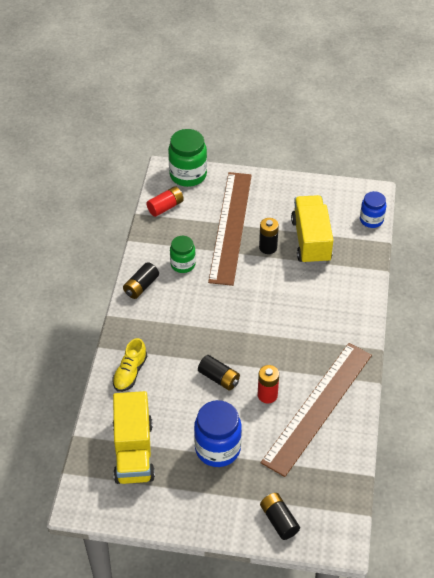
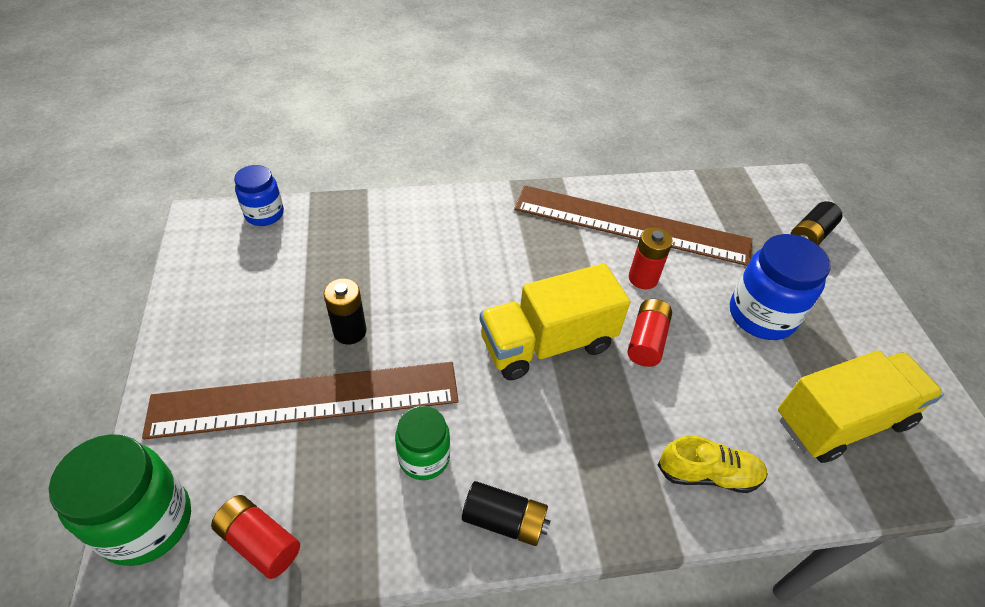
camera: 110 degrees left, 0 degrees up
(219, 378) = (646, 341): black battery -> red battery
(311, 241) = (323, 277): yellow truck -> yellow truck (547, 343)

